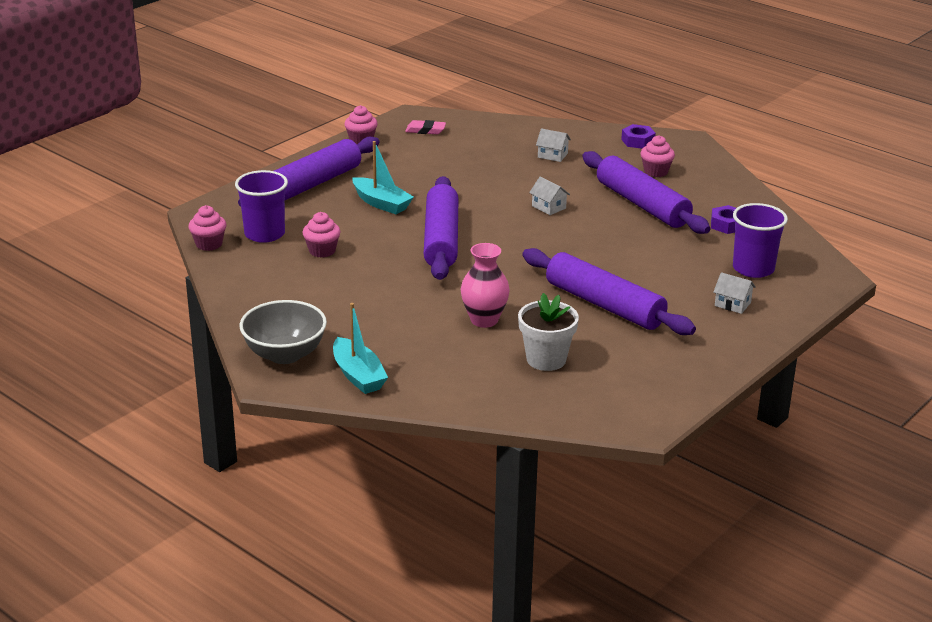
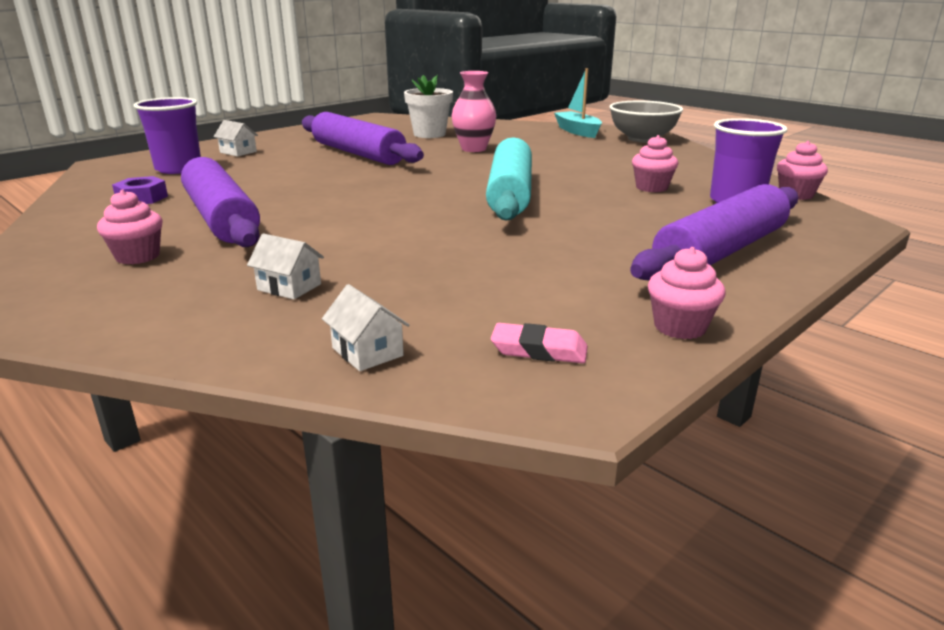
camera: 175 degrees left, 5 degrees down
(381, 203) = (596, 227): turquoise boat -> none
(441, 239) = (510, 193): purple rolling pin -> turquoise rolling pin
(548, 207) = (355, 218): white house -> white house (367, 352)
(638, 141) = (87, 310): purple nut -> none

